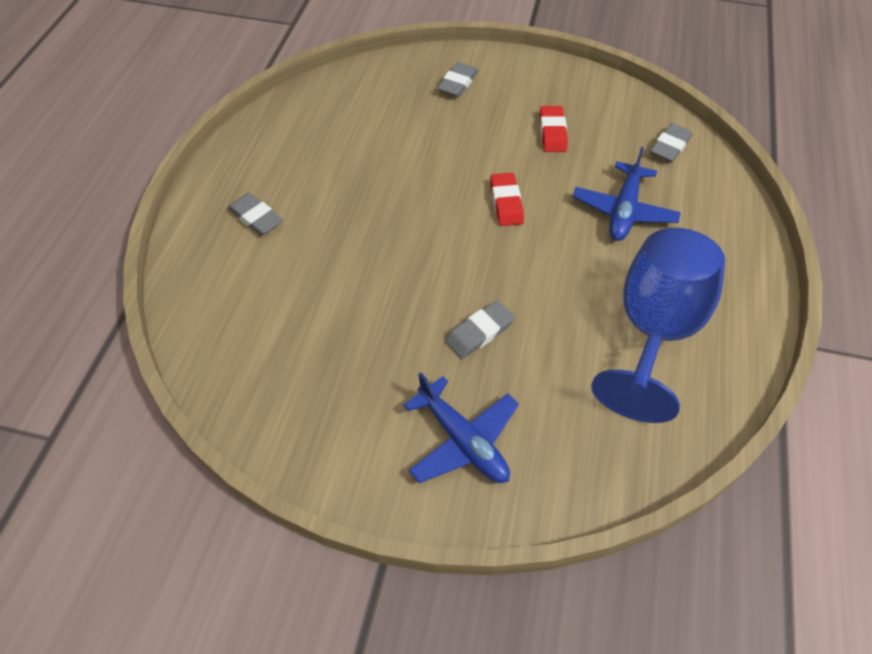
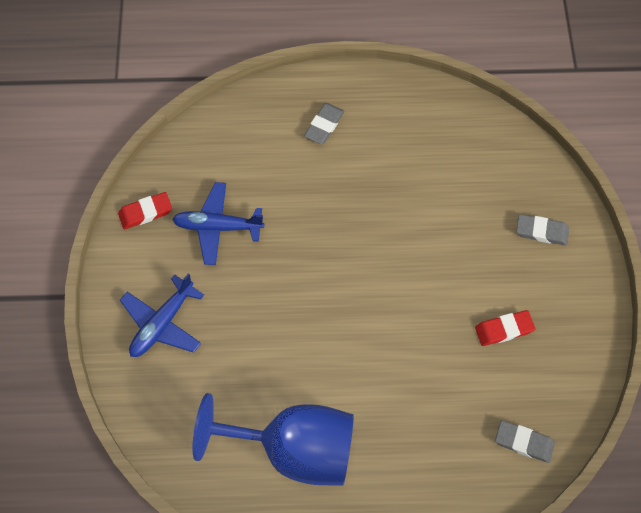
camera: 75 degrees right, 10 degrees up
(479, 332) = (257, 314): grey eraser -> none
(506, 202) = (399, 306): red eraser -> red eraser (145, 212)
(624, 210) = (422, 408): blue plane -> blue plane (218, 227)

